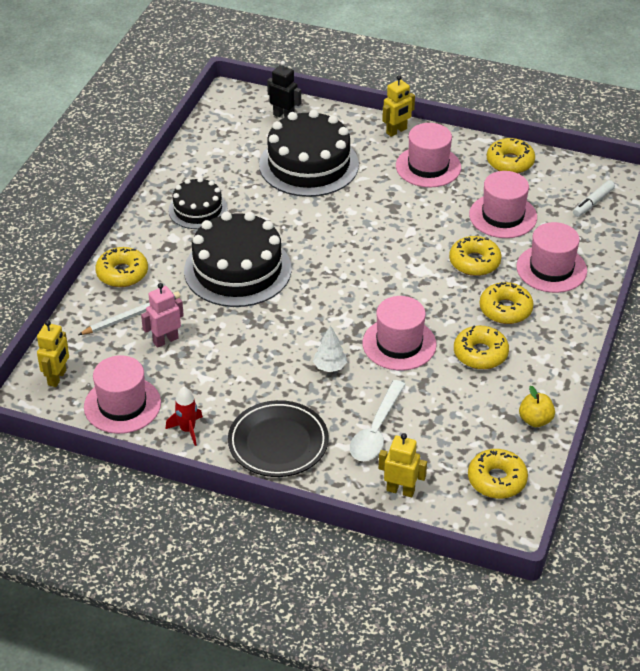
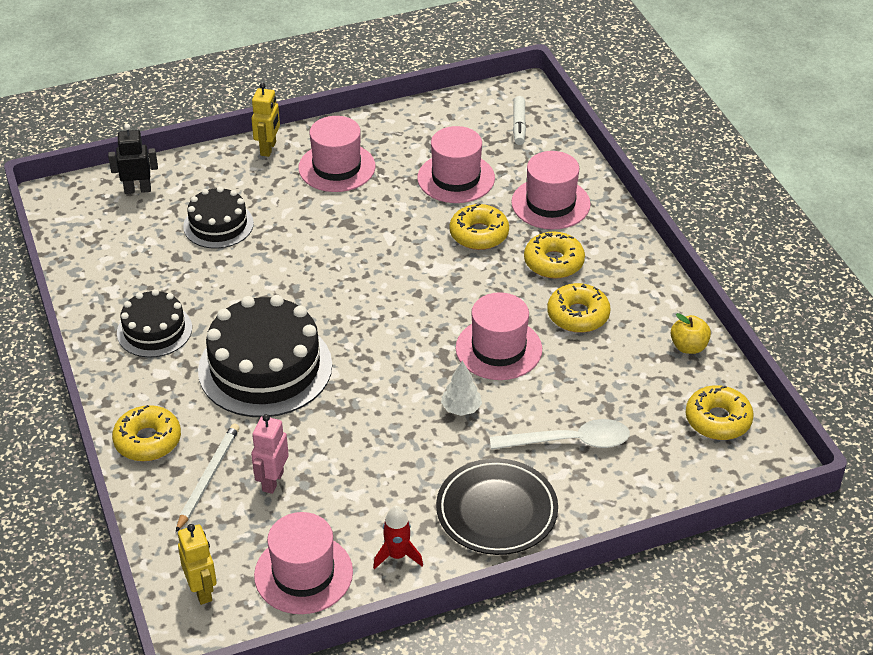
camera: 40 degrees left, 0 degrees up
(309, 164) = (218, 225): black cake -> black cake, size x0.57
(376, 430) = (569, 442): white spoon -> white spoon turned 75 degrees counterclockwise
(400, 490) = (652, 483): yellow robot -> none
(510, 162) = (406, 125): yellow donut -> none

